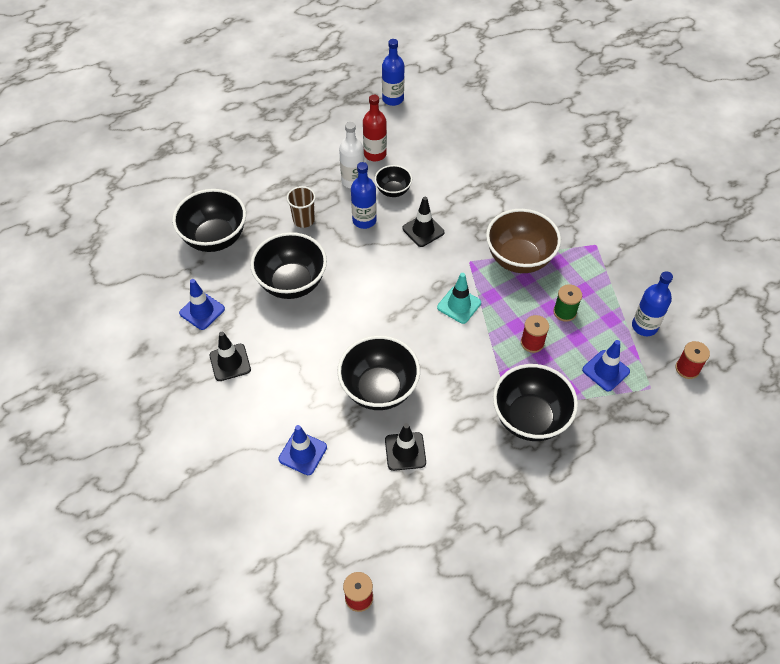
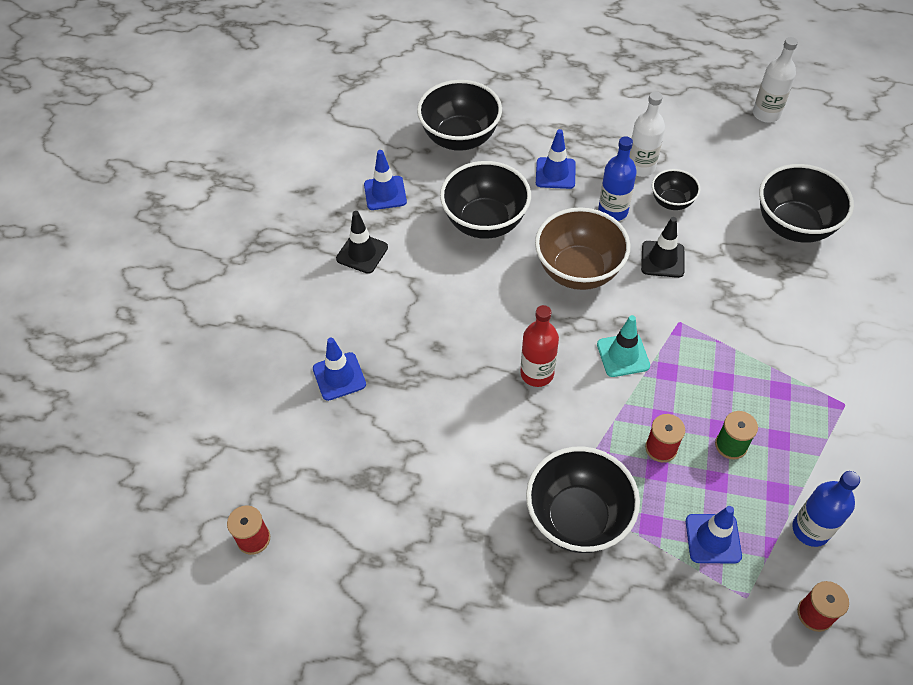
camera: 45 degrees right, 0 degrees up
(304, 220) = (555, 173): brown cup -> blue traffic cone
(375, 154) = (690, 156): red bottle -> red bottle (537, 373)
(379, 389) = (462, 374): black bowl -> black bowl (793, 226)
(393, 99) = (766, 114): blue bottle -> white bottle
(405, 451) = (426, 448): black traffic cone -> none
(519, 259) = (737, 356): brown bowl -> brown bowl (578, 271)

